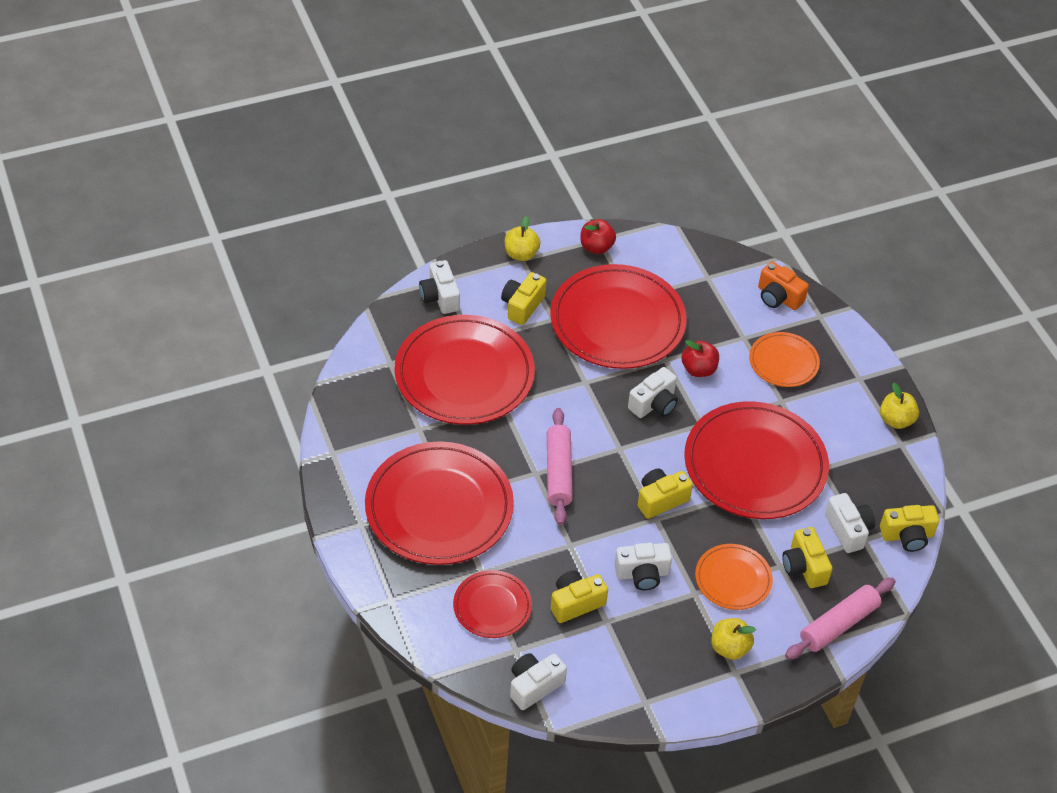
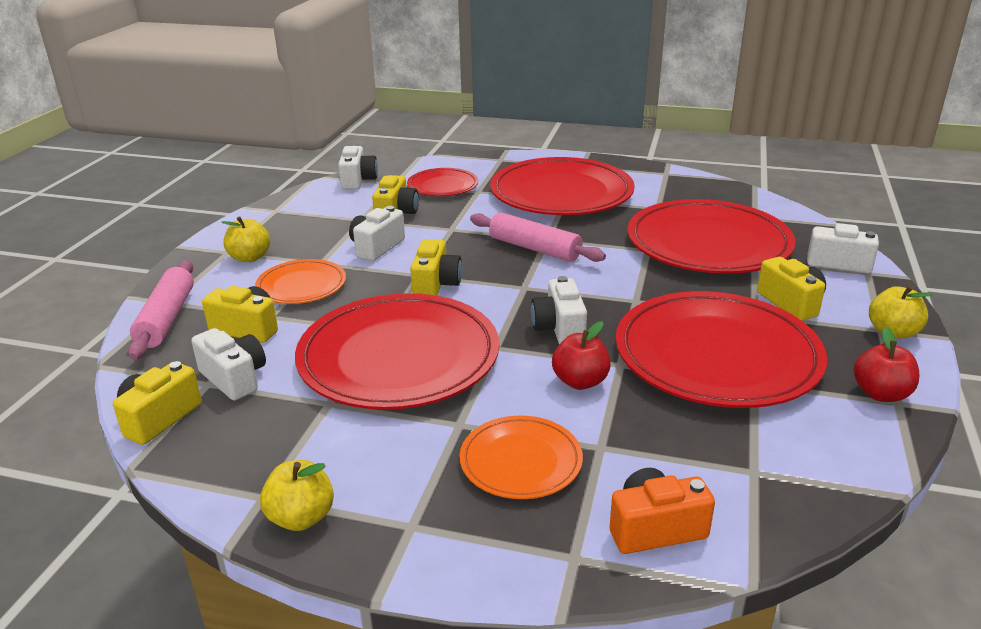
camera: 130 degrees right, 20 degrees down
(848, 530) = (234, 378): white camera -> white camera turned 150 degrees counterclockwise

